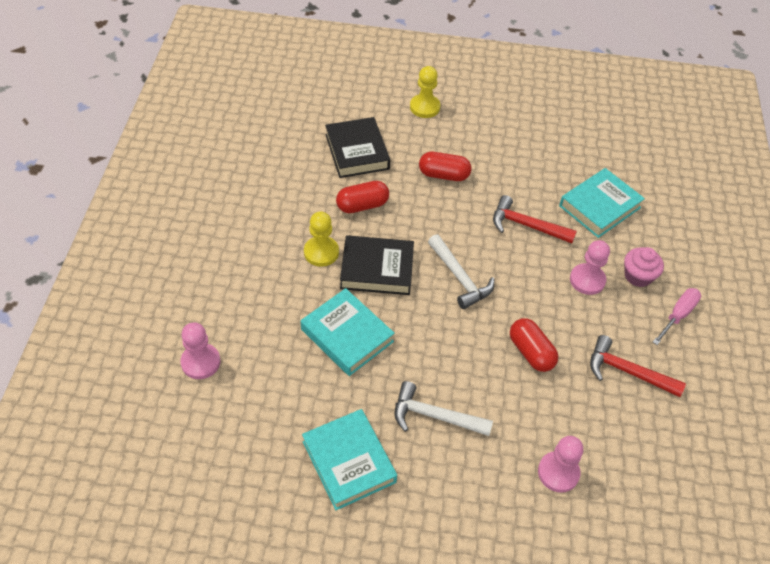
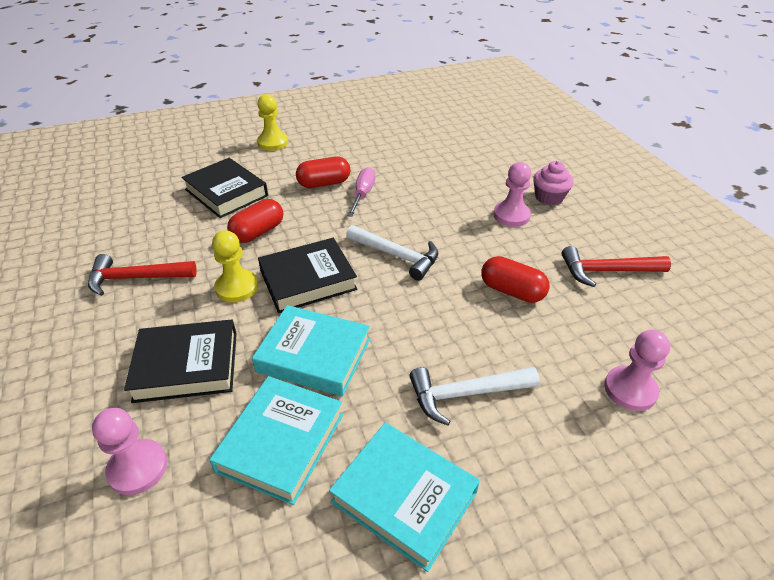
camera: 25 degrees left, 10 degrees down
(258, 303) = (187, 366): none -> black book
(526, 225) = (426, 195): red hammer -> red hammer (136, 278)
(599, 207) = (476, 162): turquoise book -> turquoise book (281, 442)
(678, 315) = (605, 213): pink screwdriver -> pink screwdriver (363, 194)

